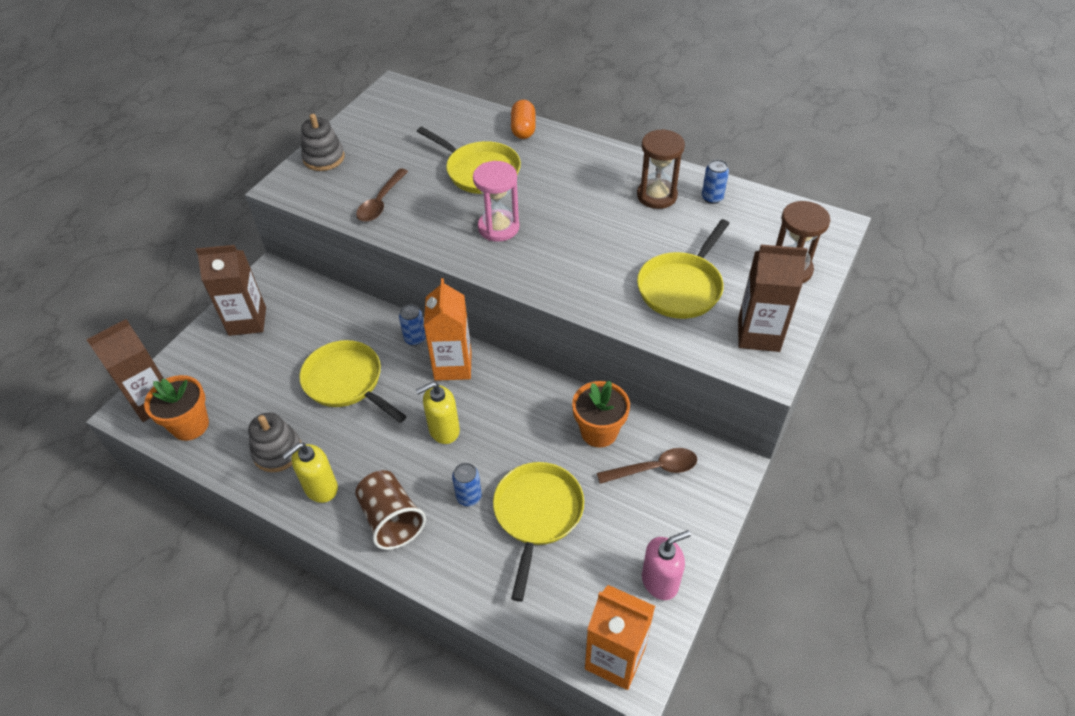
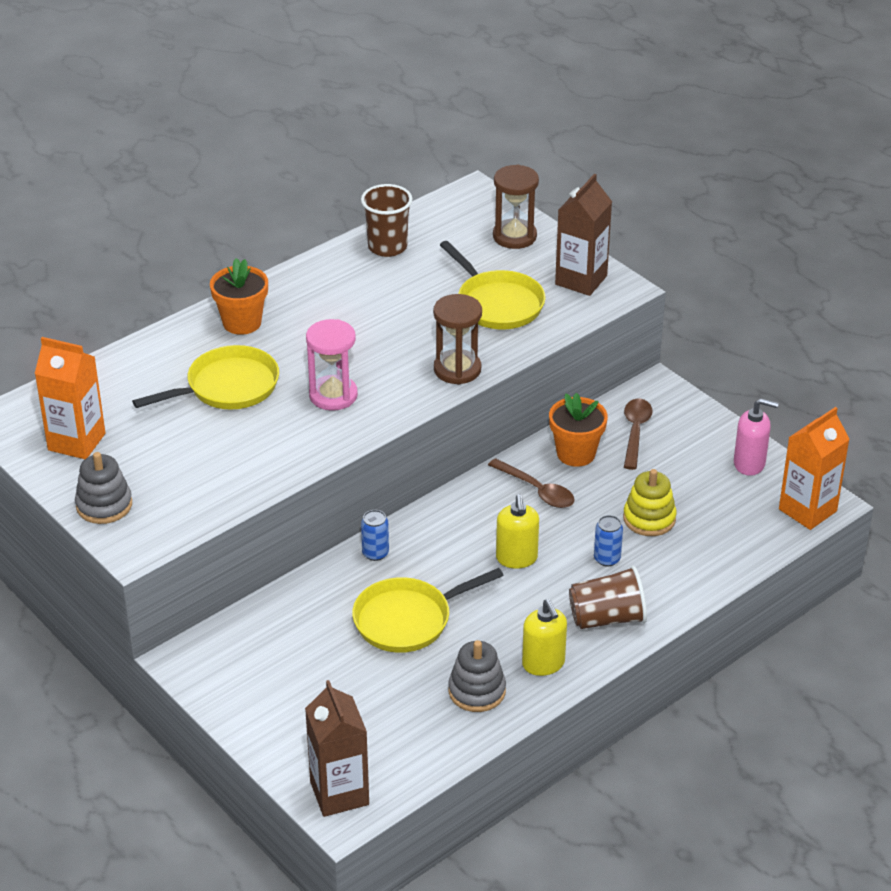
camera: 70 degrees left, 10 degrees down
(190, 425) = (398, 761): orange flower pot -> orange flower pot (242, 322)
(247, 321) = (256, 691): brown carton -> none
(381, 202) = (226, 473): brown spoon -> brown spoon (537, 490)
(453, 366) = (433, 532): orange carton -> orange carton (76, 442)
(523, 129) = (176, 337): orange capsule -> none
(537, 515) = (649, 518): yellow pan -> yellow stacking toy
(657, 196) = (359, 279): brown hourglass -> brown hourglass (457, 369)
(660, 581) = (749, 464): pink soap dispenser -> pink soap dispenser turned 105 degrees clockwise
(712, 198) = (387, 247): blue can -> brown cup

